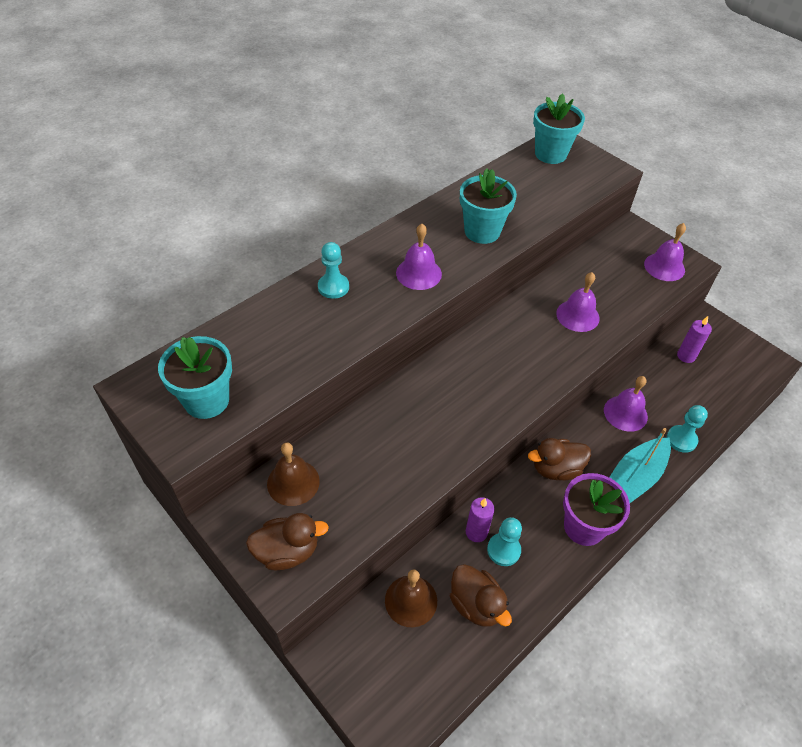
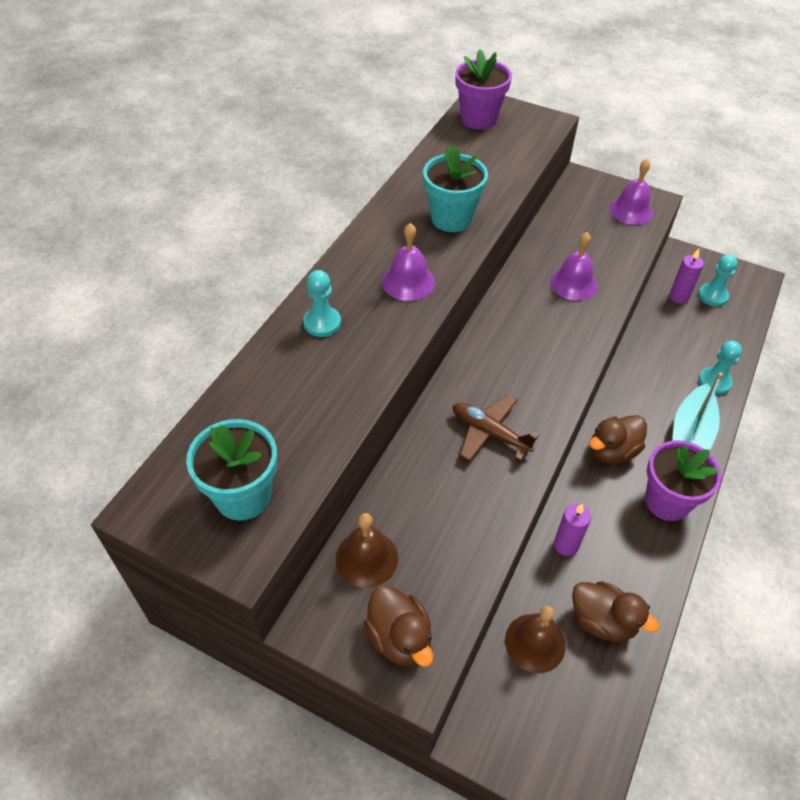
camera: 20 degrees left, 0 degrees up
(287, 551) = (399, 638): brown duck -> brown duck turned 90 degrees clockwise
(440, 417) = (489, 433): none -> brown plane
(503, 550) = (602, 554): turquoise pawn -> turquoise pawn (712, 296)
(550, 154) = (478, 119): turquoise flower pot -> purple flower pot
(625, 413) = (650, 372): purple bell -> none

